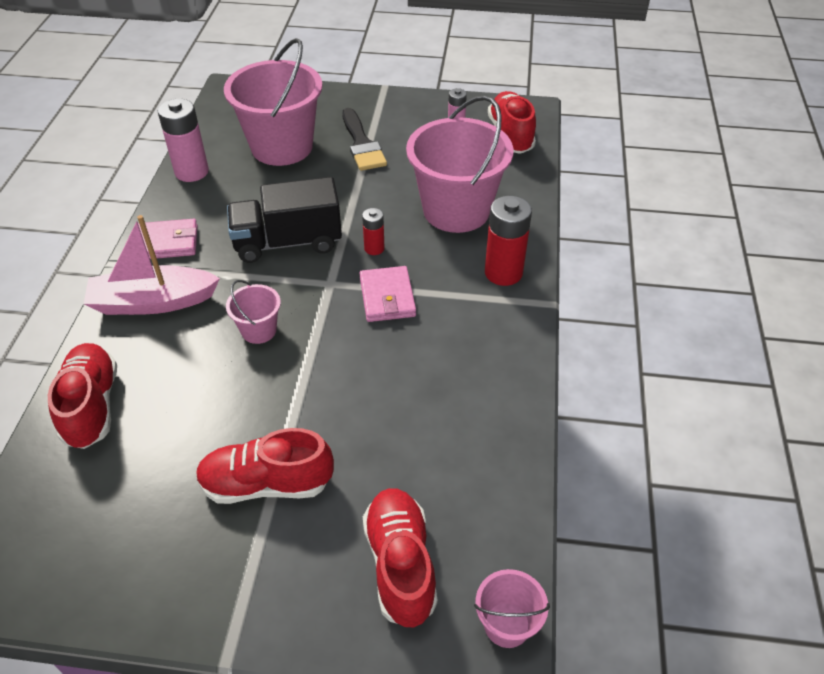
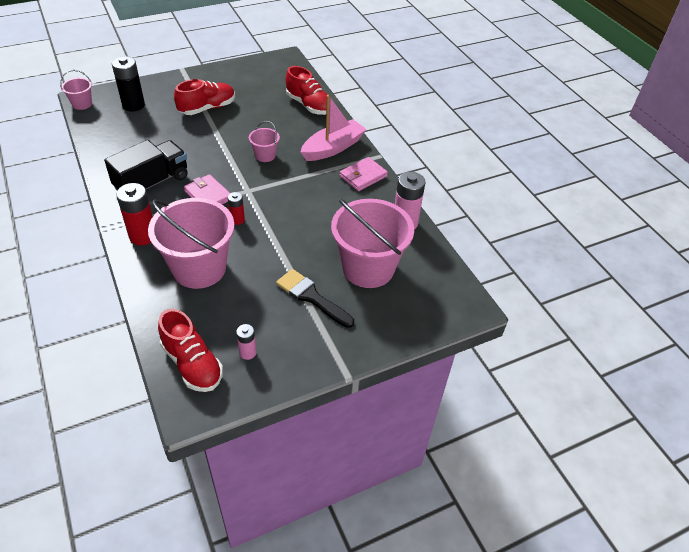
camera: 145 degrees right, 0 degrees up
(288, 242) = (294, 203): black truck -> black truck (152, 182)
(400, 564) = (133, 105): red shoe -> black battery

